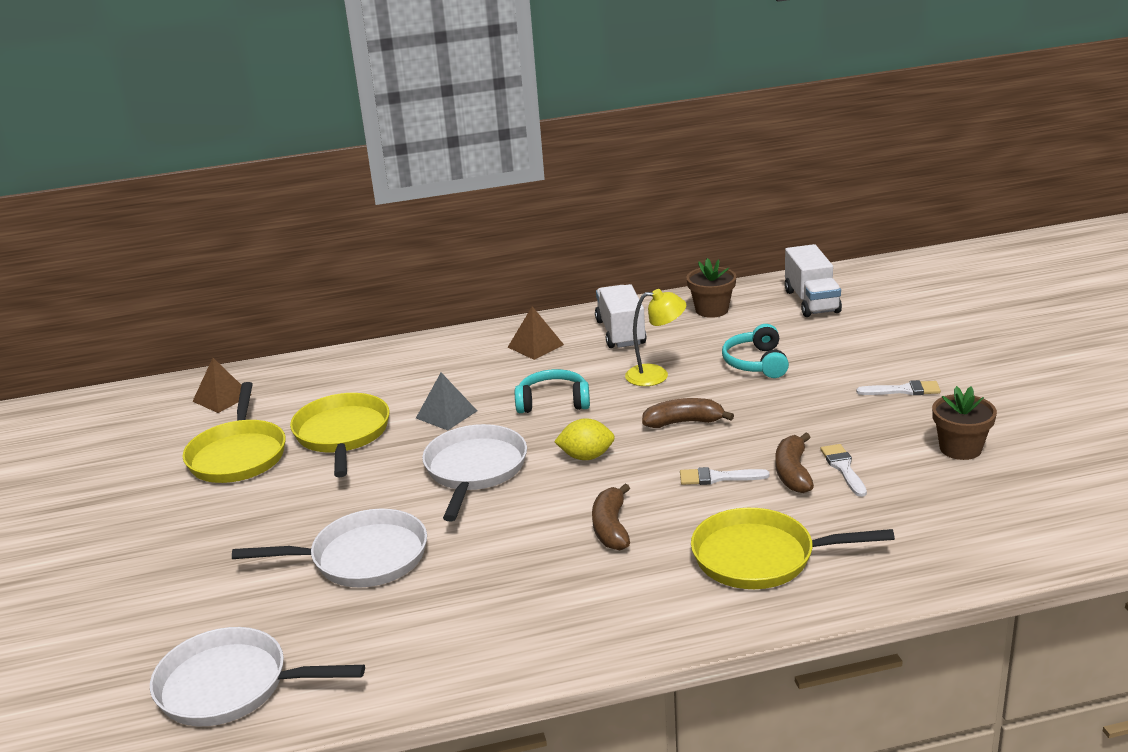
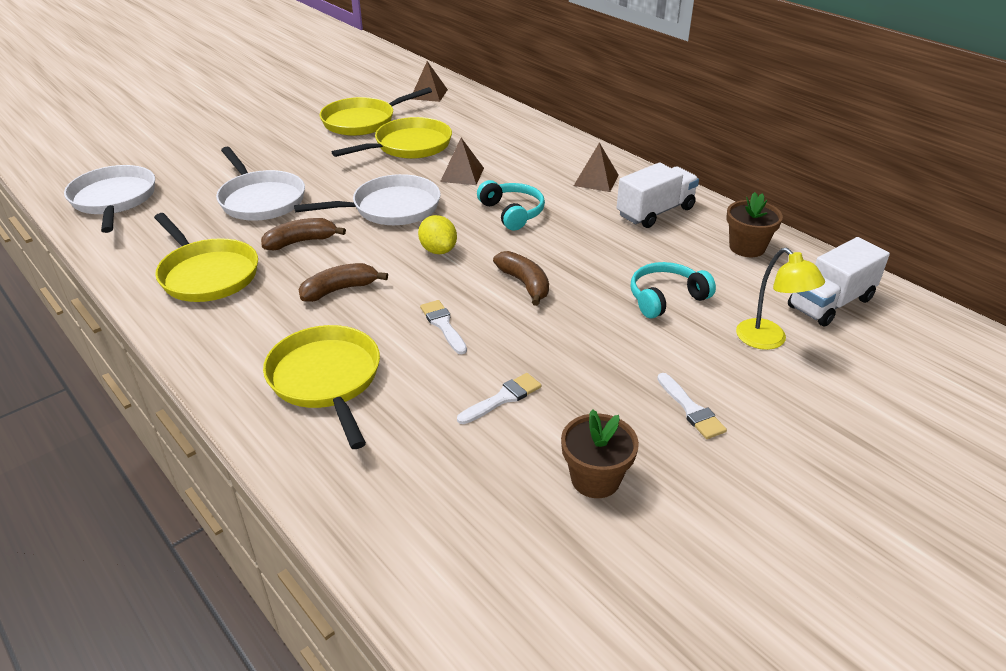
camera: 60 degrees right, 10 degrees up
(446, 414) = (462, 174): grey pyramid -> brown pyramid
(504, 616) = (207, 274): none -> yellow pan
(656, 375) = (596, 249): yellow lamp -> yellow lamp (768, 340)
(793, 473) = (476, 367): brown banana -> brown banana (301, 242)

